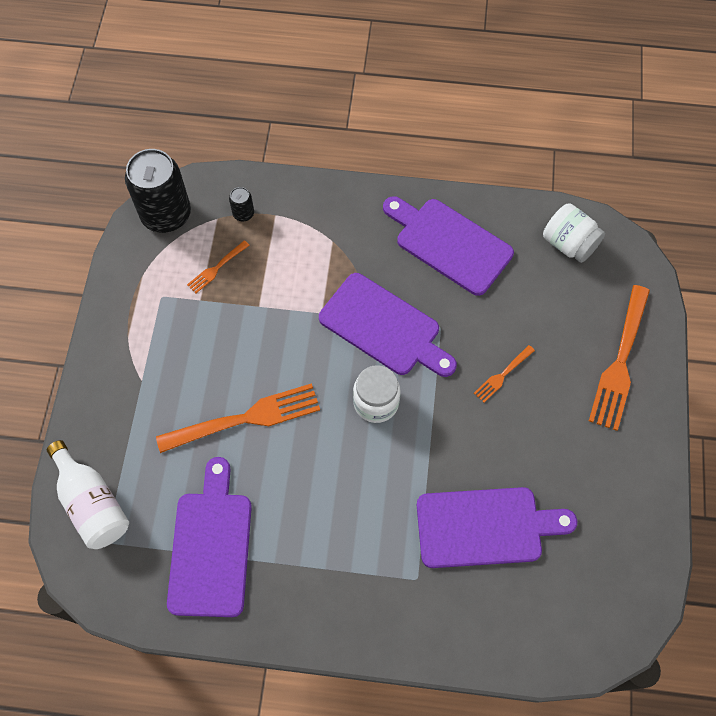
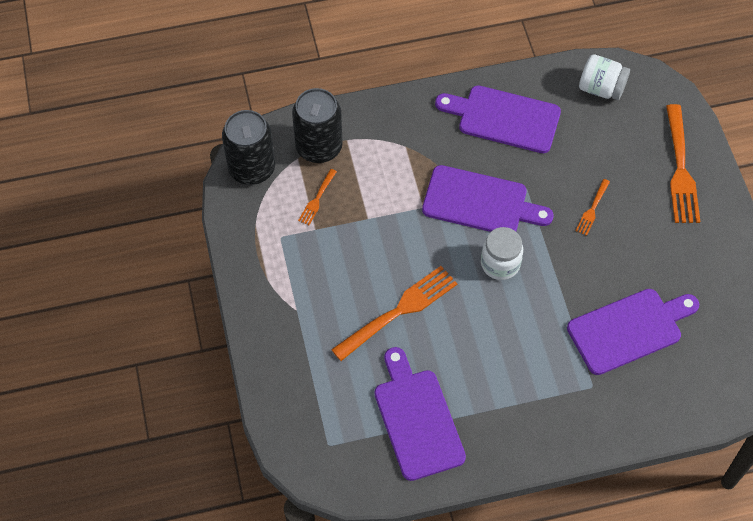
camera: 20 degrees left, 5 degrees down
(92, 503) = (302, 420): white bottle -> none
(243, 214) = (319, 147): black can -> black can, size x2.35

